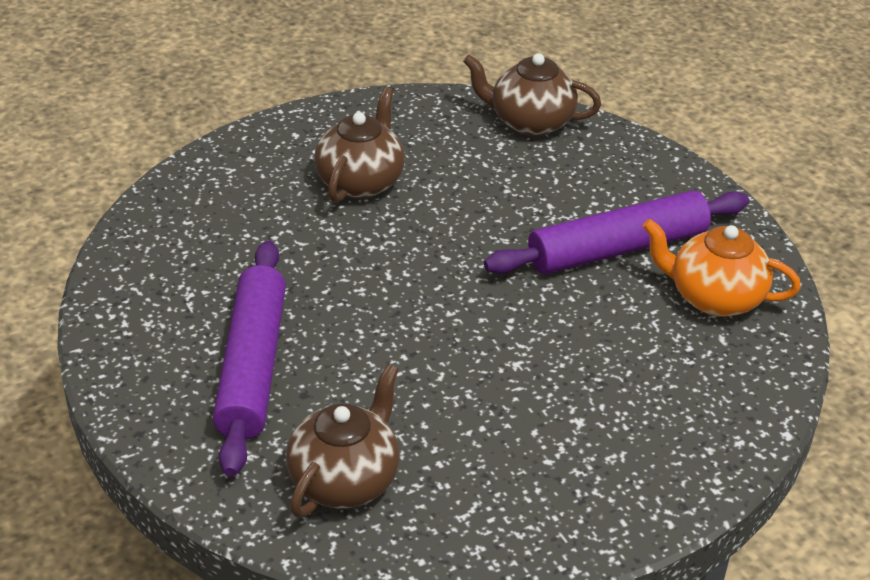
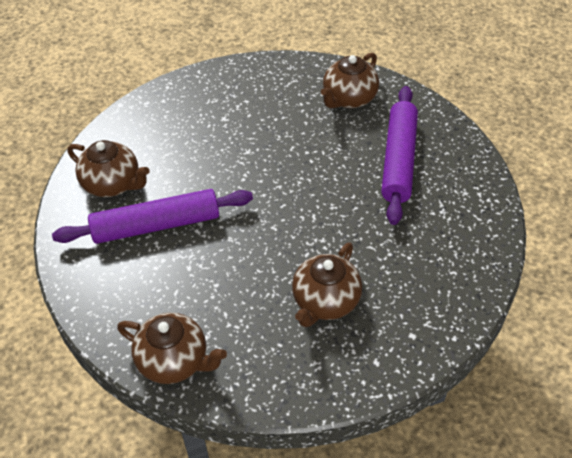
camera: 170 degrees left, 10 degrees up
(714, 297) = (113, 184): orange teapot -> brown teapot

